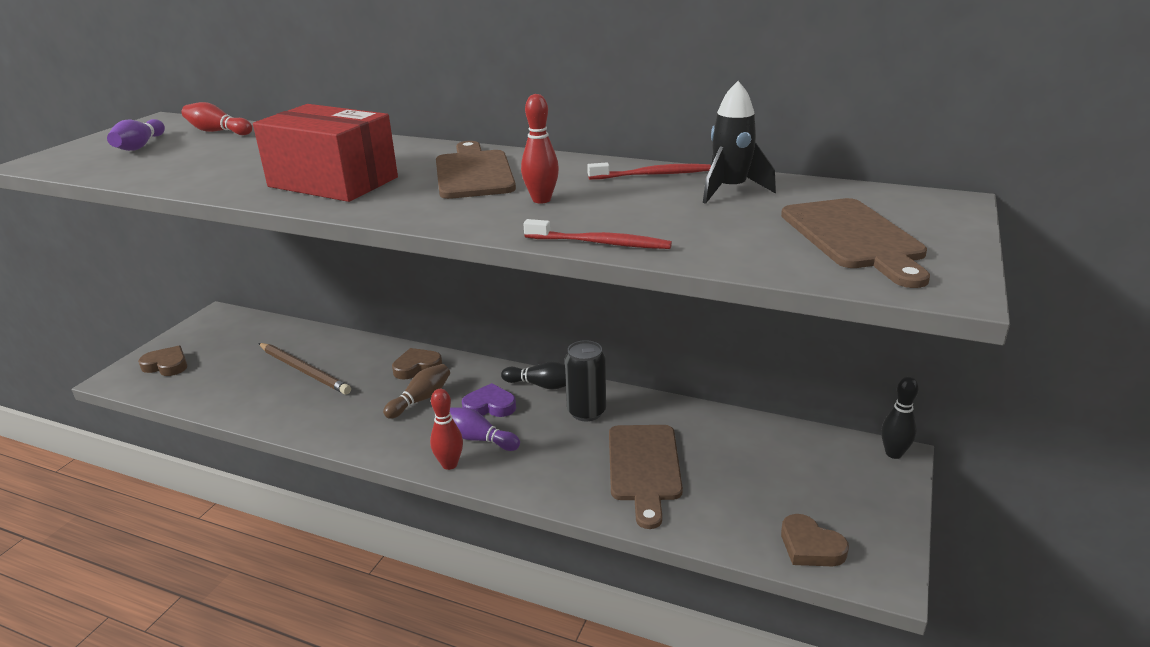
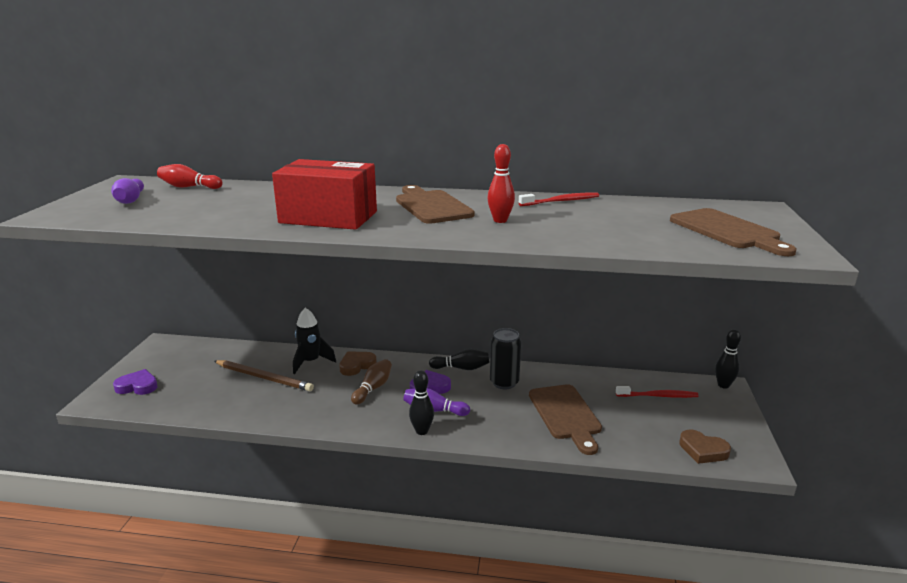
camera: 15 degrees left, 5 degrees down
(167, 365) = (137, 386): brown heart -> purple heart
(449, 464) = (422, 431): red bowling pin -> black bowling pin
(599, 243) = (569, 244): red toothbrush -> red toothbrush (658, 396)
(730, 190) = (622, 208): black rocket -> black rocket (311, 362)

